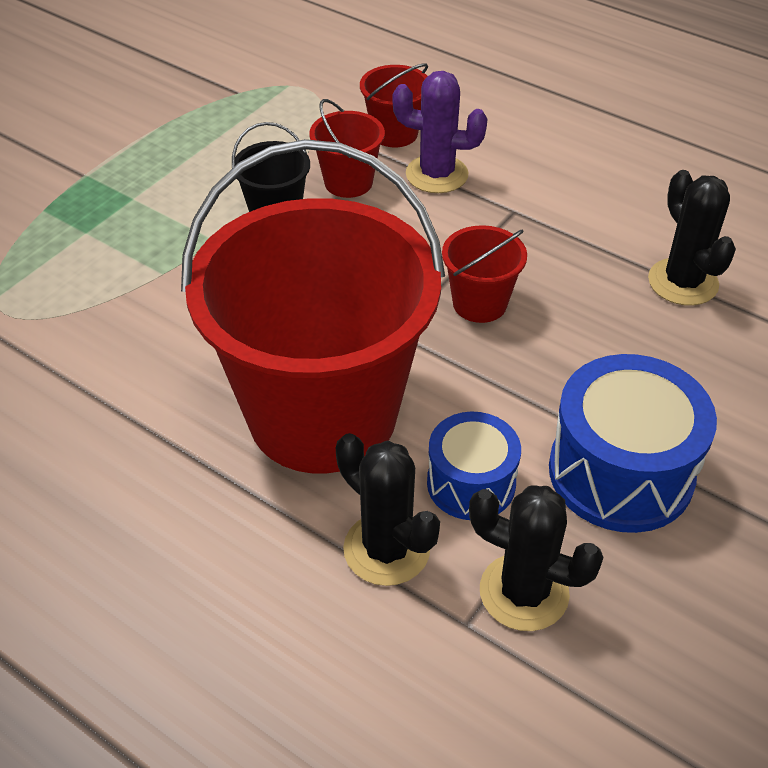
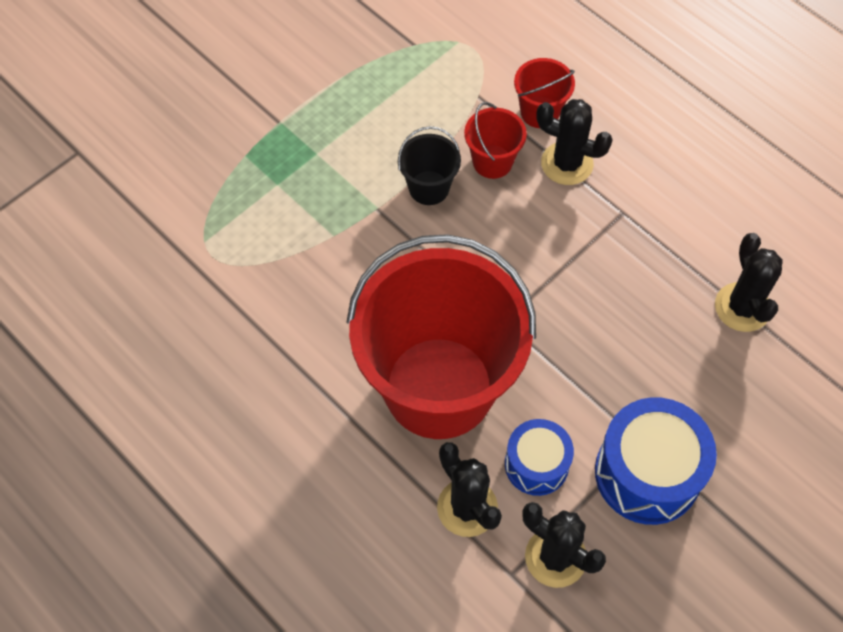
camera: 10 degrees right, 15 degrees up
(436, 174) = (567, 164): purple cactus -> black cactus
(479, 303) = (575, 303): red bucket -> none

